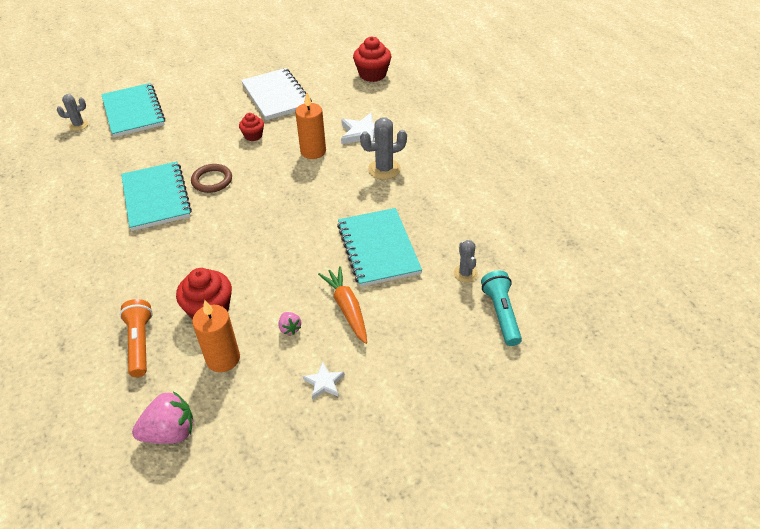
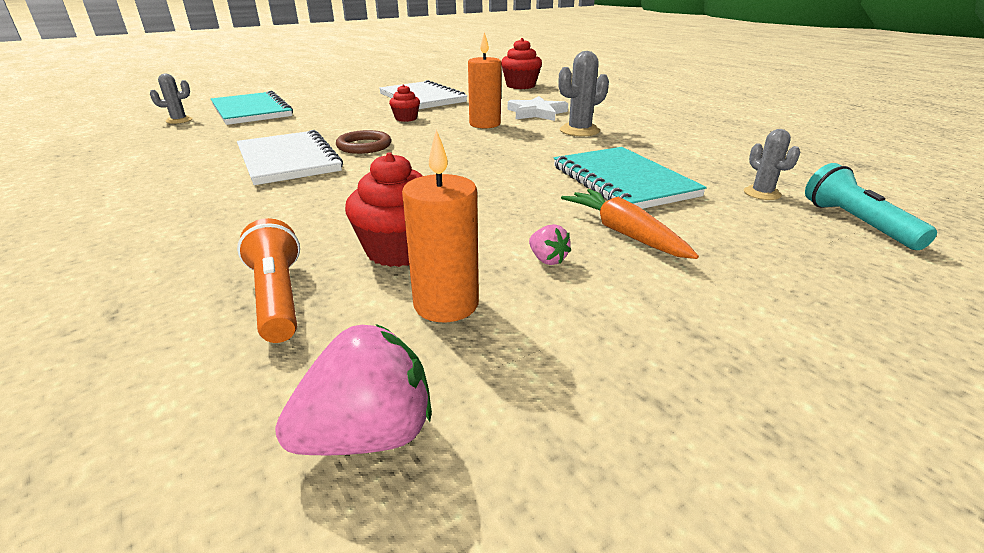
camera: 10 degrees left, 15 degrees down
(156, 197) = (288, 160): turquoise notebook -> white notebook
(324, 382) = (656, 319): white star -> none

